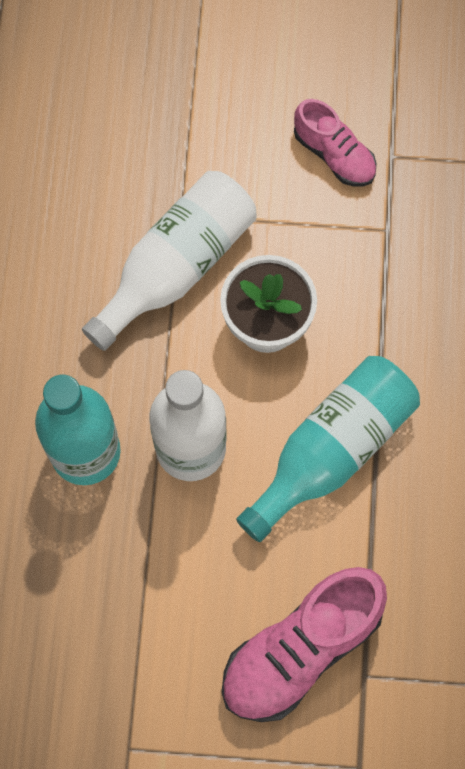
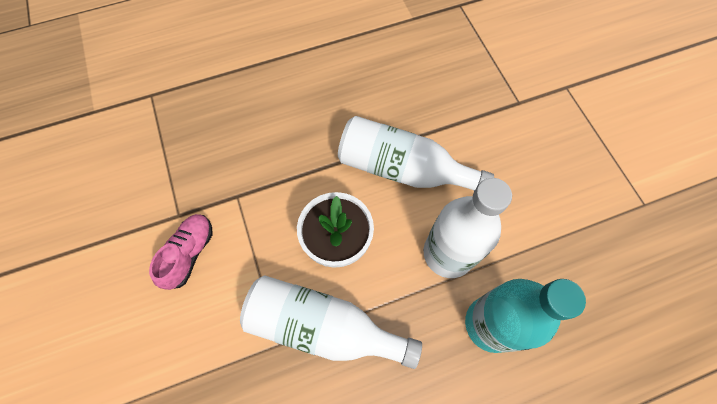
camera: 115 degrees left, 5 degrees down
(301, 649) = (527, 138): pink shoe -> none
(332, 450) = (403, 169): turquoise bottle -> white bottle

